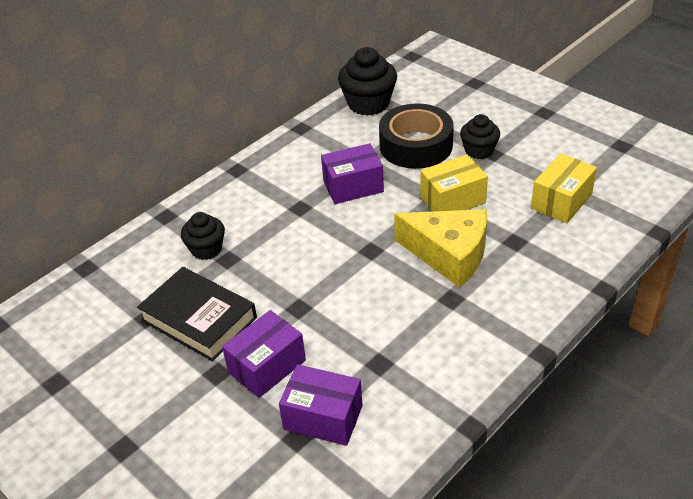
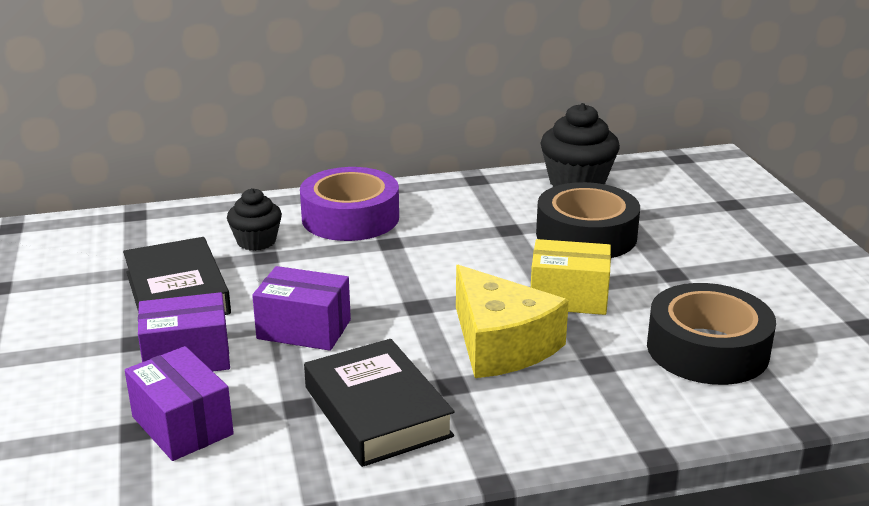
camera: 30 degrees right, 15 degrees down
(250, 198) = (350, 218): none -> purple tape
(353, 186) = (469, 245): purple box -> purple box (304, 329)
(428, 341) = (377, 411): none -> black book
(479, 150) = (658, 265): black cupcake -> none
(561, 201) = (707, 349): yellow box -> black tape

